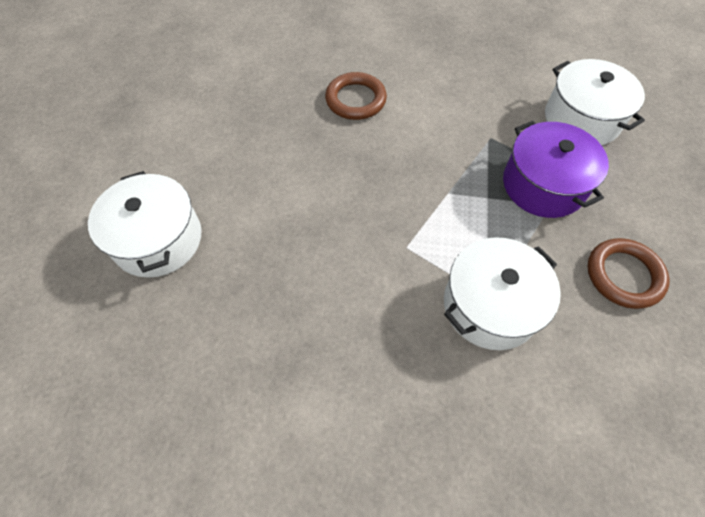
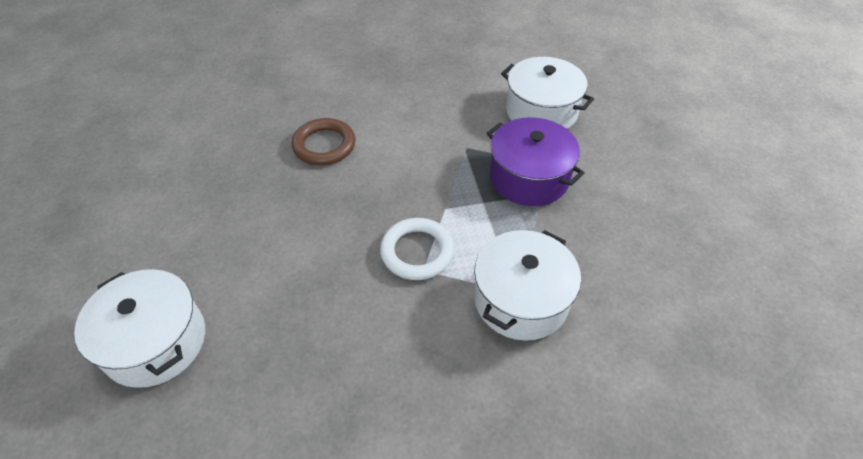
camera: 20 degrees left, 10 degrees down
(406, 228) = (417, 252): none -> white ring
(623, 275) = (626, 236): brown ring -> none

